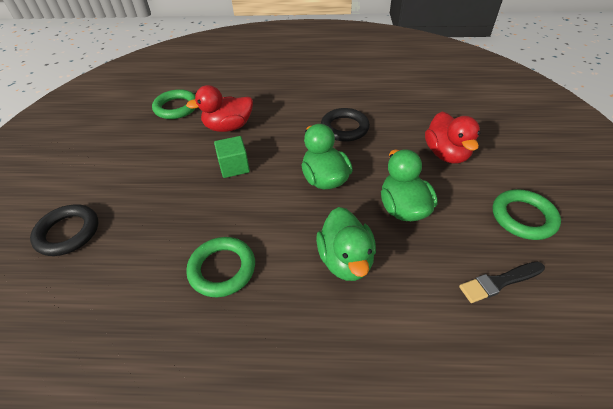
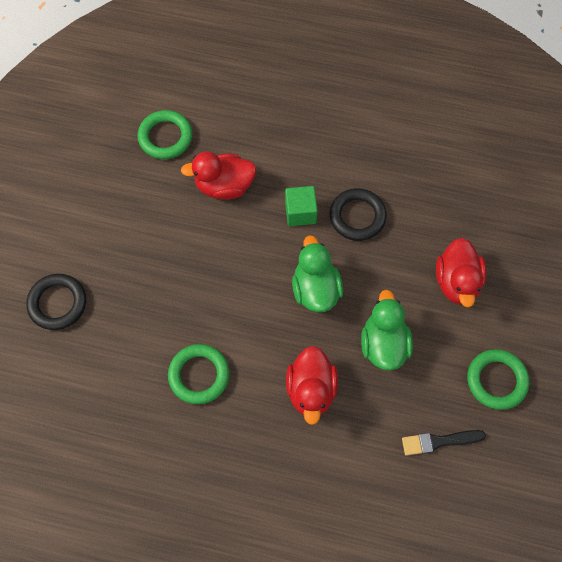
camera: 10 degrees right, 20 degrees up
(234, 167) = (224, 251): green cube -> green cube (300, 212)
(345, 260) = (311, 390): green duck -> red duck

